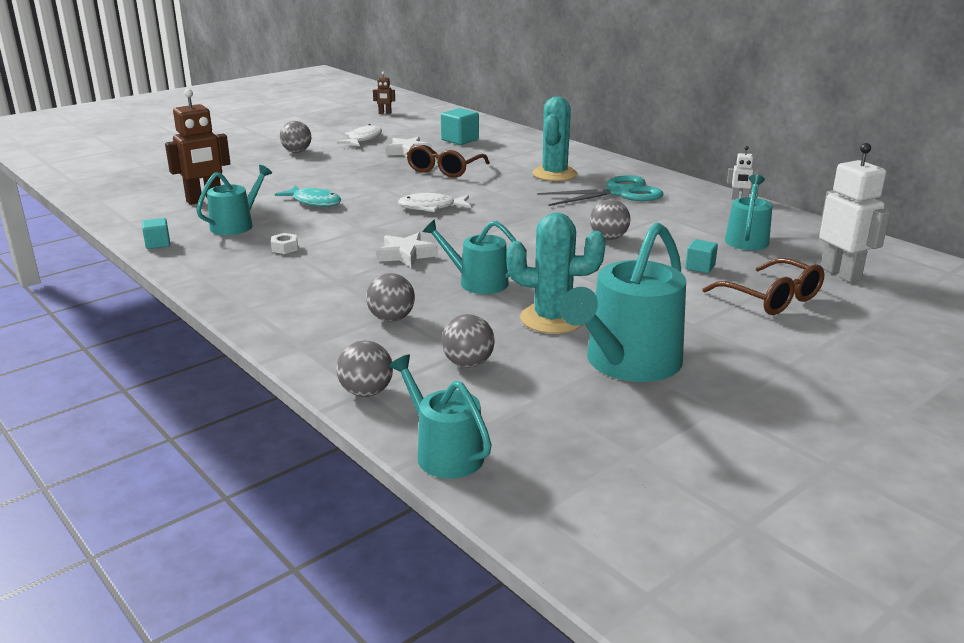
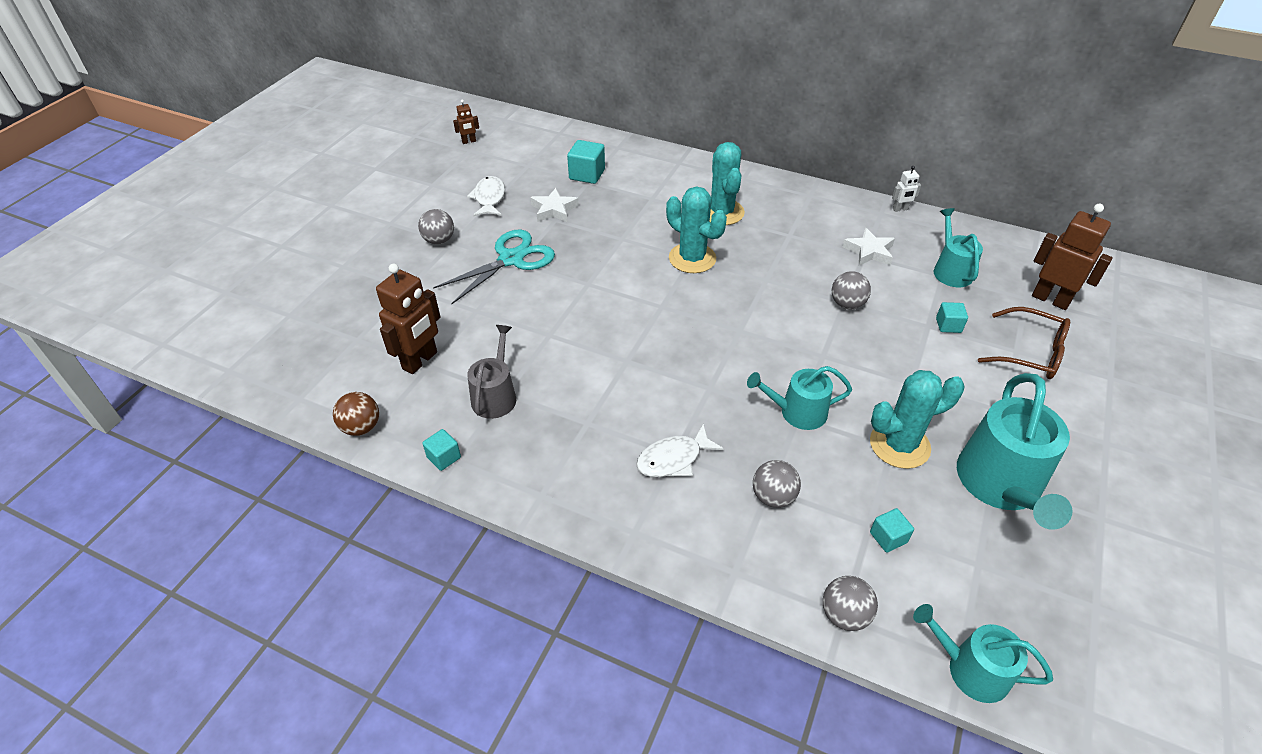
camera: 25 degrees left, 20 degrees up
(121, 220) = (361, 427): none -> brown ball
(236, 225) = (495, 396): turquoise watering can -> grey watering can
(285, 248) = (580, 419): white nut -> none
(314, 202) = (538, 329): turquoise fish -> none
(406, 255) = (701, 390): white star -> white star (869, 251)
(431, 207) = (658, 303): white fish -> white fish (673, 459)
(444, 170) = (616, 233): brown glasses -> none
(468, 363) = (888, 537): grey ball -> turquoise cube
(493, 192) = (692, 258): none -> turquoise cactus
(619, 193) = (800, 228): turquoise scissors -> turquoise scissors (511, 259)
(841, 274) = (1050, 299): white robot -> brown robot

